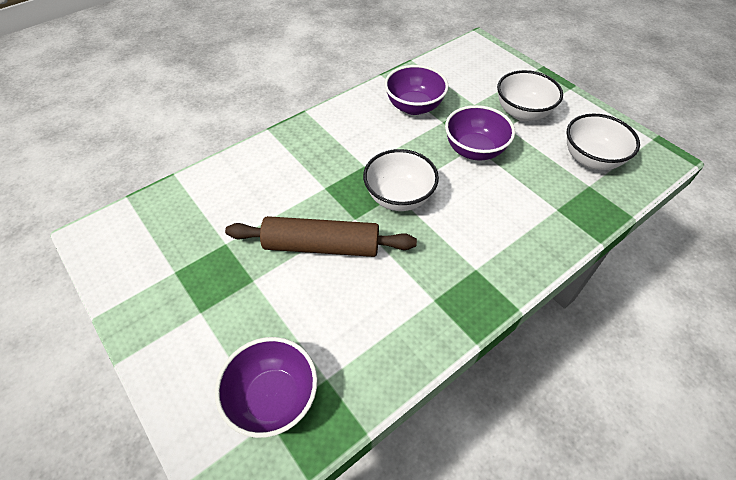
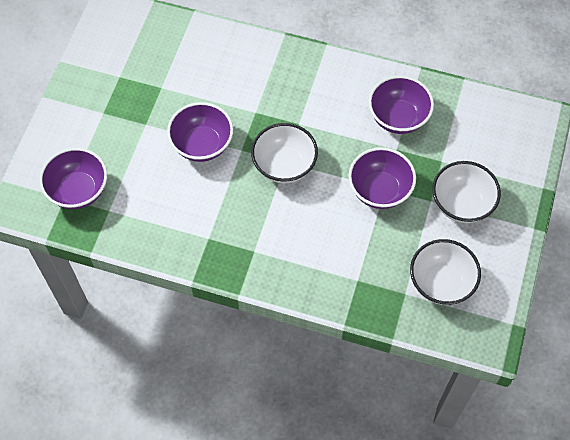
camera: 55 degrees right, 10 degrees up
(321, 246) = (202, 144): brown rolling pin -> purple bowl

